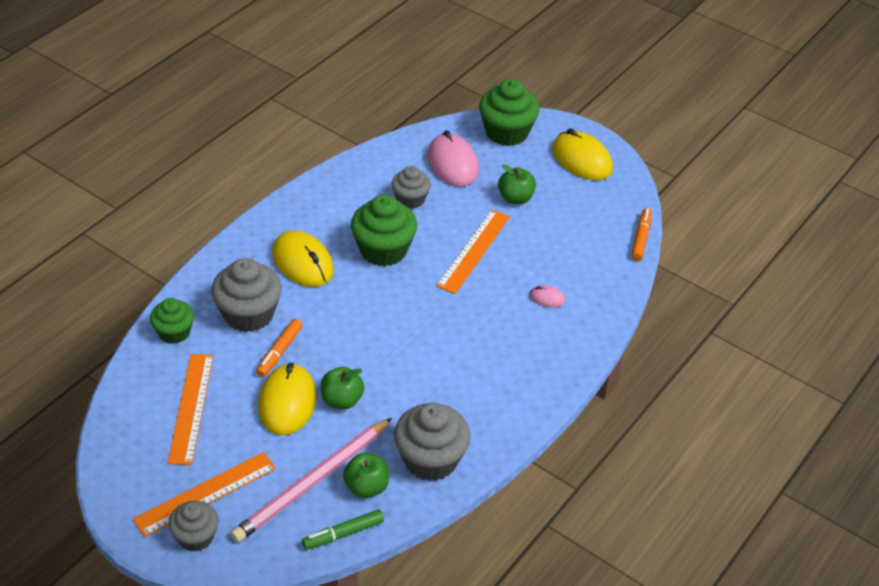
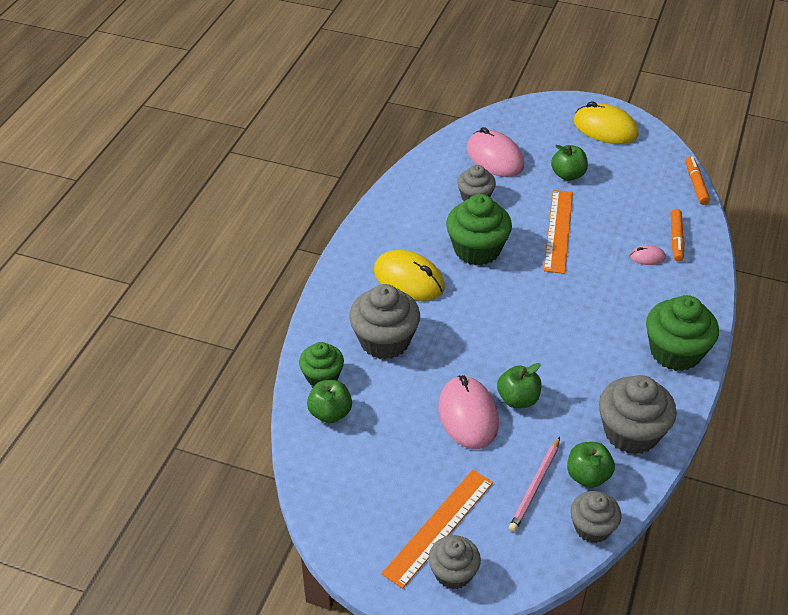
camera: 15 degrees left, 0 degrees up
(163, 367) = (330, 413): none -> green apple
(191, 408) = (379, 446): orange ruler -> none
(279, 352) = (434, 369): orange marker -> orange marker (676, 239)
(287, 402) = (468, 415): yellow mouse -> pink mouse
(313, 482) = (535, 486): pink pencil -> pink pencil, size x0.58
(343, 534) = (592, 528): green marker -> grey cupcake
(507, 132) = (526, 119): green cupcake -> green cupcake (675, 352)

